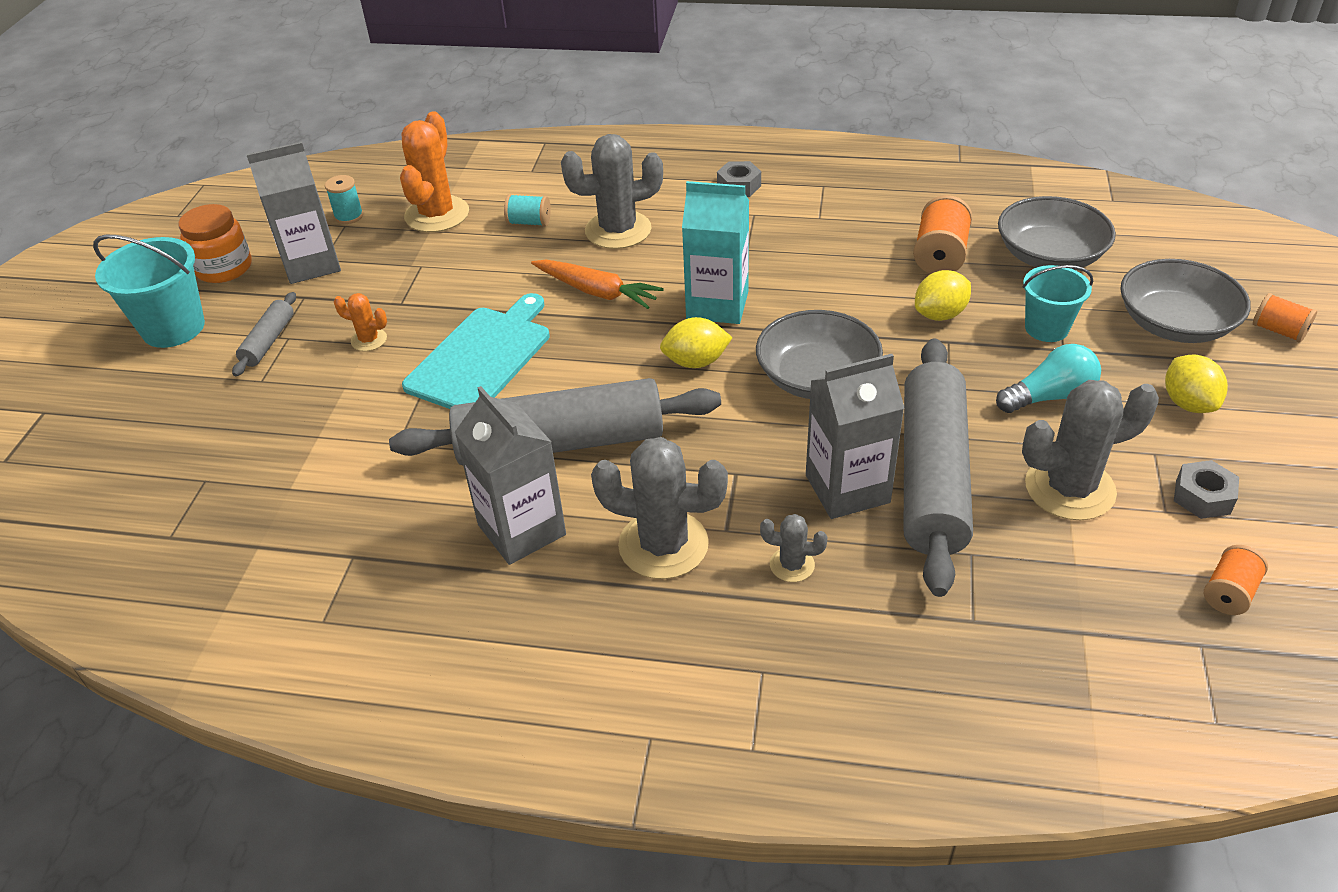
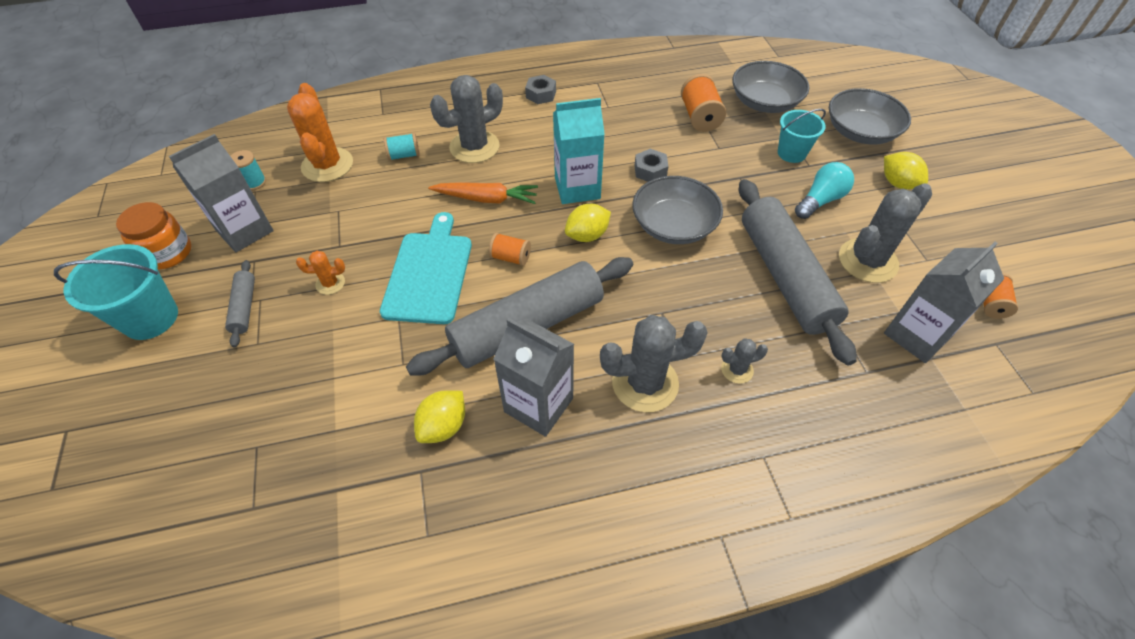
camera: 25 degrees left, 10 degrees up
(847, 489) = (739, 302): grey carton -> grey carton (916, 335)
(940, 314) = (724, 159): yellow lemon -> yellow lemon (443, 426)
(1202, 497) = (941, 244): grey nut -> grey nut (650, 171)
(1278, 331) = (917, 123): orange spool -> orange spool (511, 257)

